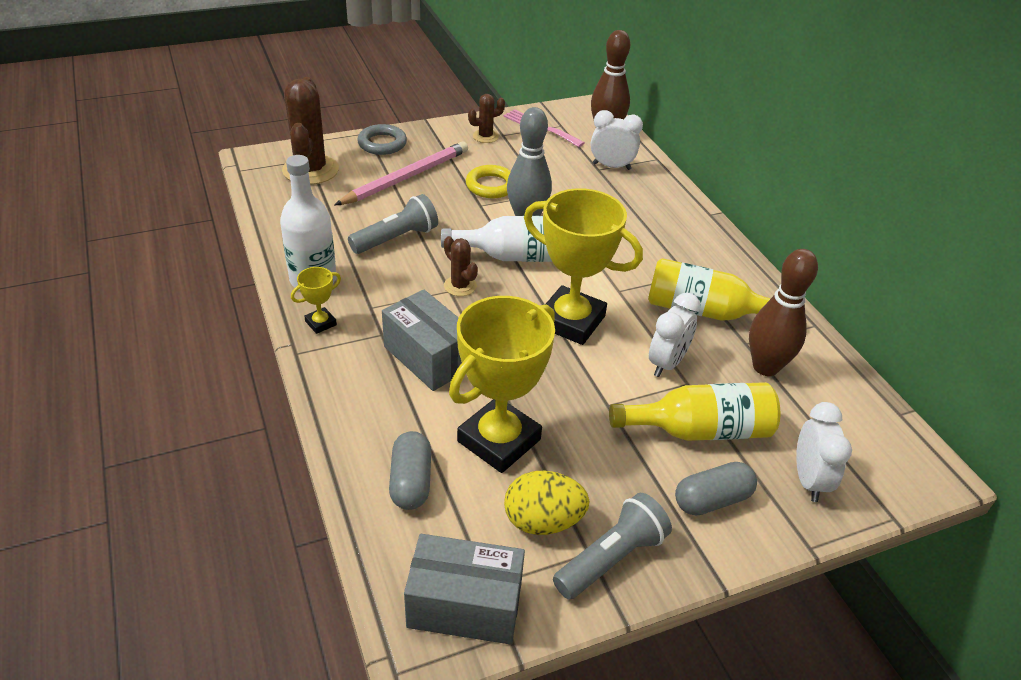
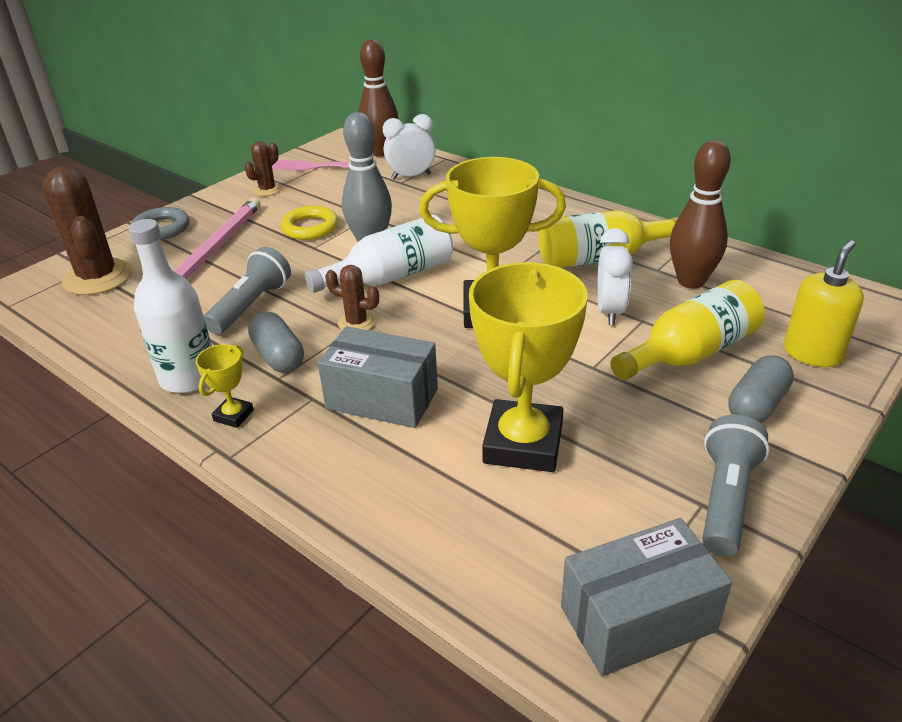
camera: 25 degrees left, 5 degrees down
(411, 481) = (470, 525): grey capsule -> grey capsule (278, 356)
(543, 521) = (634, 497): yellow egg -> none
(809, 480) = (812, 353): white clock -> yellow soap dispenser

